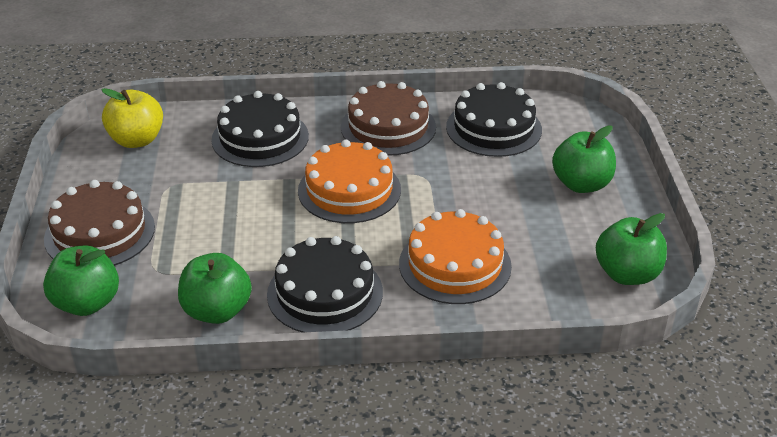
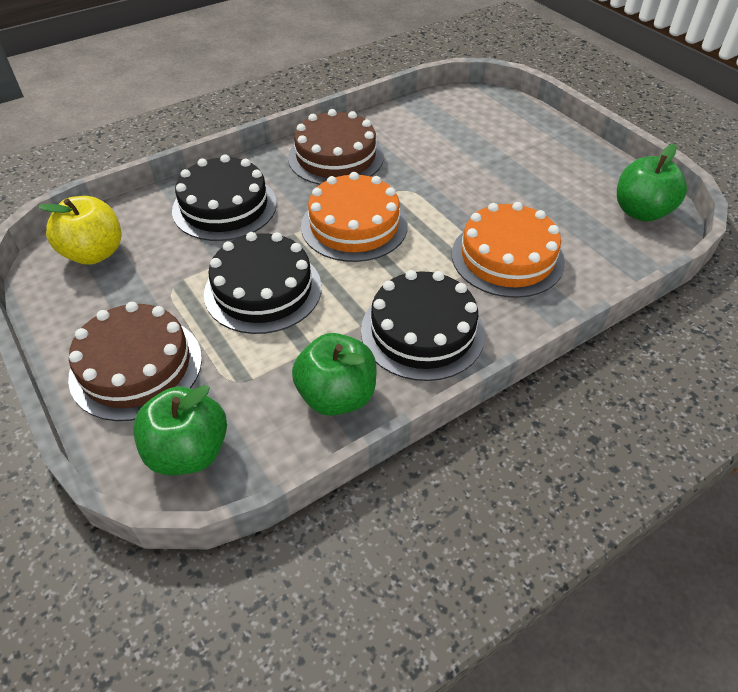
camera: 30 degrees left, 10 degrees up
(493, 128) = (425, 129): black cake -> black cake (263, 290)
(581, 184) = (536, 152): green apple -> none

